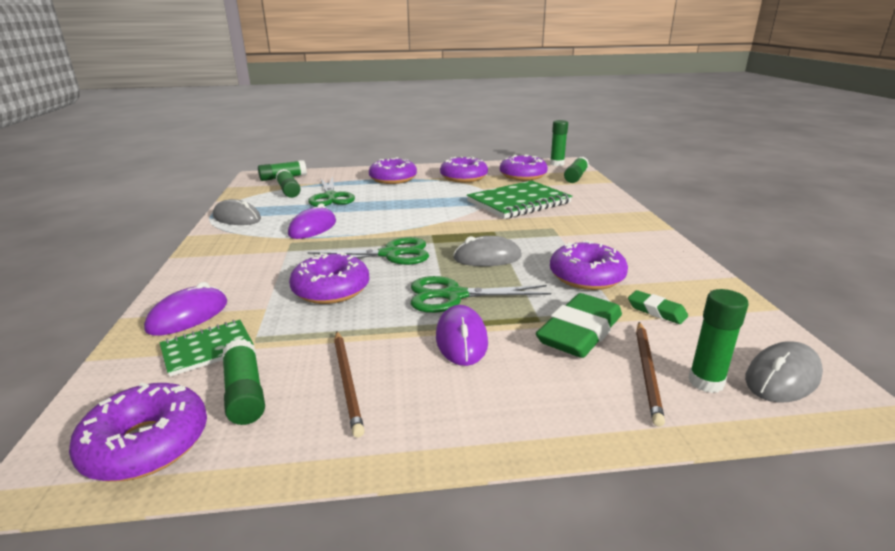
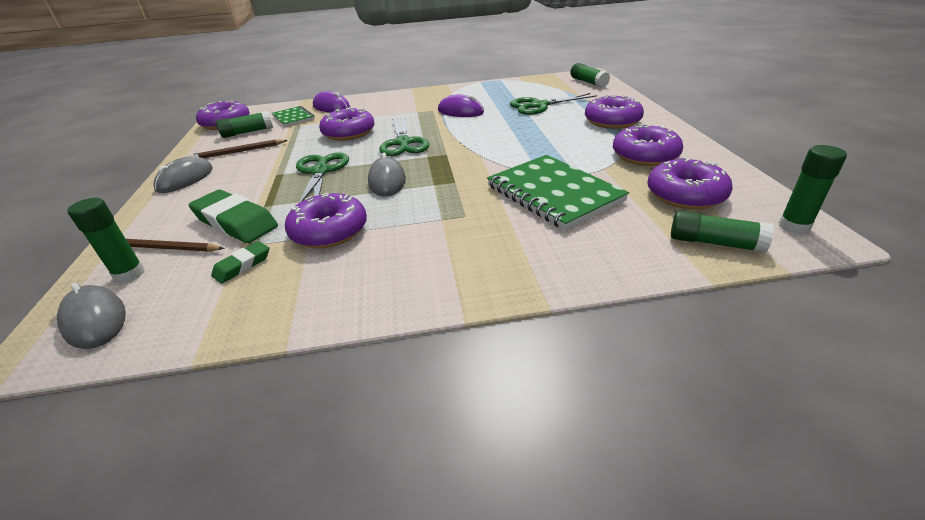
camera: 90 degrees right, 10 degrees up
(237, 218) = (480, 88): grey mouse -> grey mouse (185, 179)
(288, 191) = (550, 90): green glue stick -> none
(461, 339) = (258, 178): purple mouse -> none

